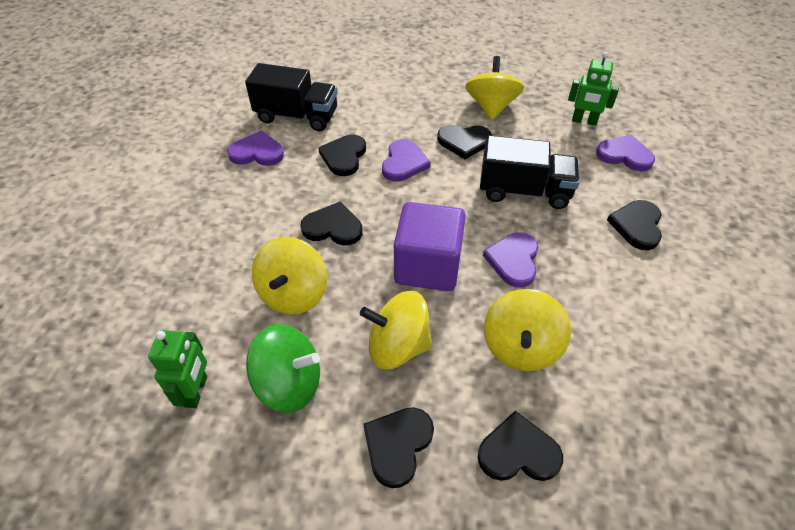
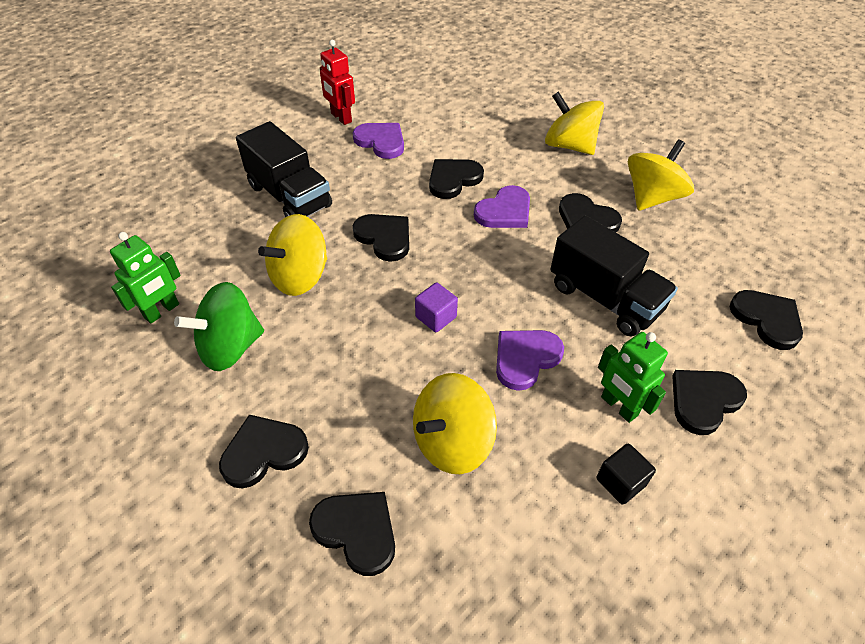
camera: 35 degrees right, 0 degrees up
(202, 148) = (341, 118): none -> red robot
(289, 383) = (230, 347): green spinning top -> green spinning top turned 105 degrees clockwise
(297, 116) = (445, 124): black truck -> black truck (289, 196)
(397, 346) = (342, 371): yellow spinning top -> yellow spinning top (569, 146)
(427, 266) = (436, 317): purple cube -> purple cube, size x0.45
(584, 121) = (751, 260): green robot -> green robot (618, 406)
(624, 155) = (767, 319): purple heart -> black heart
(639, 306) = (620, 482): none -> black cube

